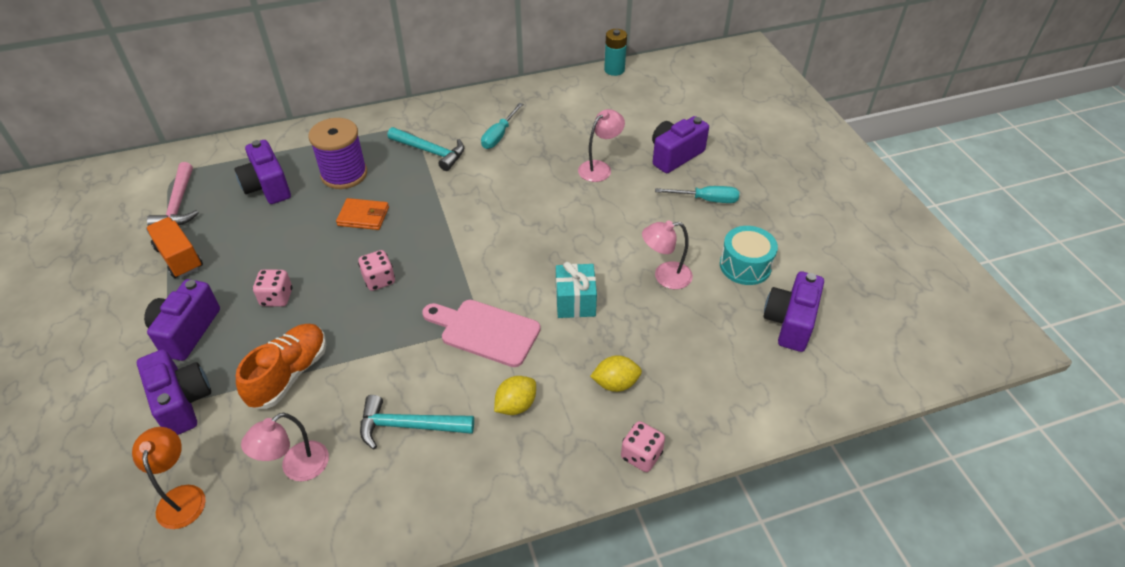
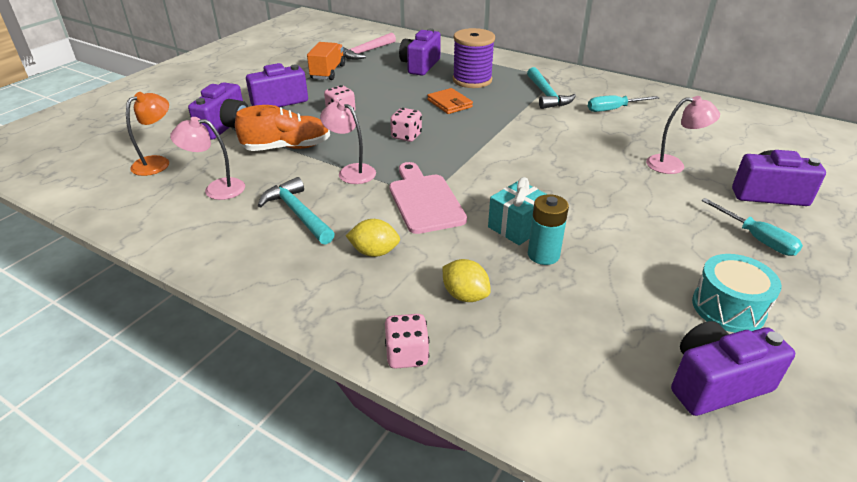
camera: 50 degrees right, 10 degrees down
(614, 70) = (787, 117): turquoise battery -> turquoise battery (543, 255)
(665, 276) = (624, 261): pink lamp -> pink lamp (351, 171)

